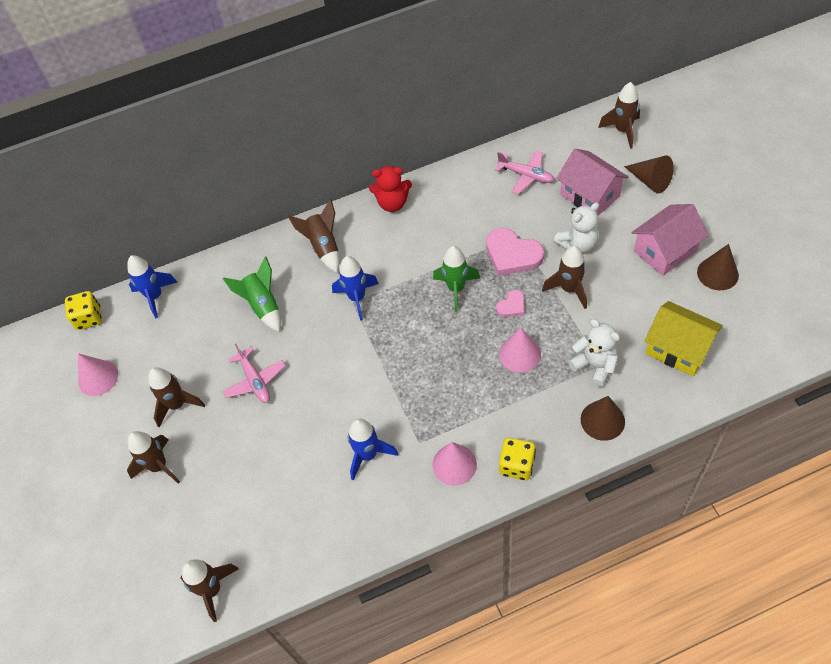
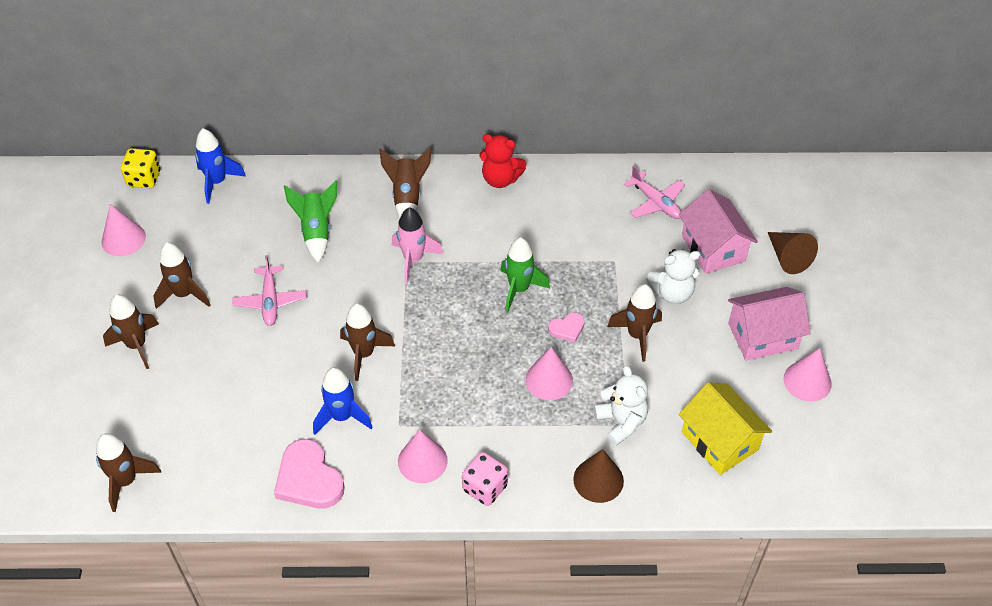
camera: 15 degrees right, 5 degrees down
(357, 298) = (413, 260): blue rocket -> pink rocket
(512, 254) = (596, 277): pink heart -> pink heart (309, 479)
(517, 465) = (485, 488): yellow dice -> pink dice
(622, 131) = (787, 194): brown rocket -> brown rocket (364, 354)
(717, 273) = (807, 381): brown cone -> pink cone

